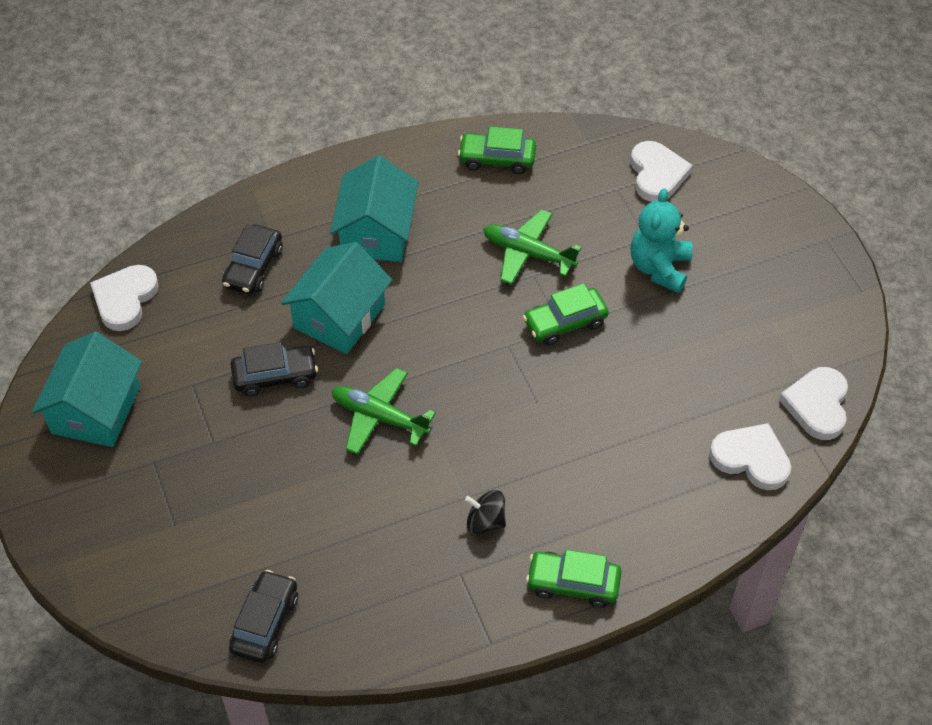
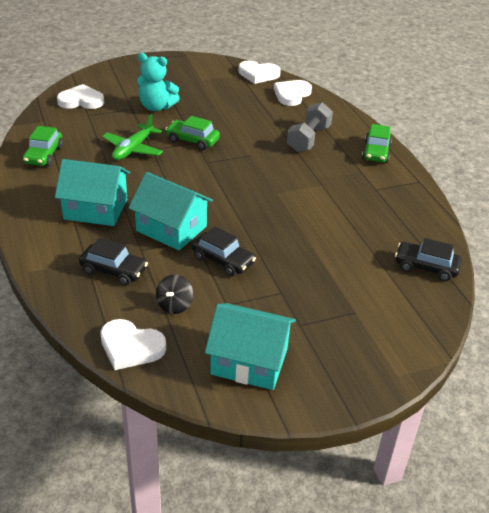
camera: 90 degrees left, 15 degrees down
(275, 376) = (223, 260): black car -> black car turned 135 degrees clockwise
(379, 417) = (261, 214): green plane -> none
(485, 521) = (339, 178): black spinning top -> black spinning top (174, 305)
(565, 323) = (192, 140): green car -> green car turned 135 degrees clockwise
(599, 482) = (308, 139): none -> grey dumbbell

